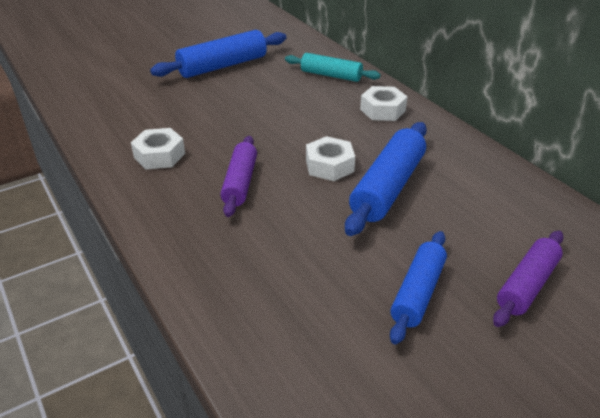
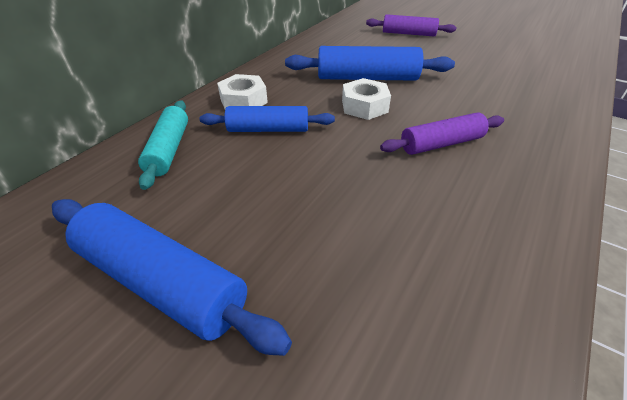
camera: 115 degrees left, 5 degrees up
(159, 155) = (469, 224): white nut -> none
(418, 293) = (454, 55): blue rolling pin -> blue rolling pin (268, 129)

